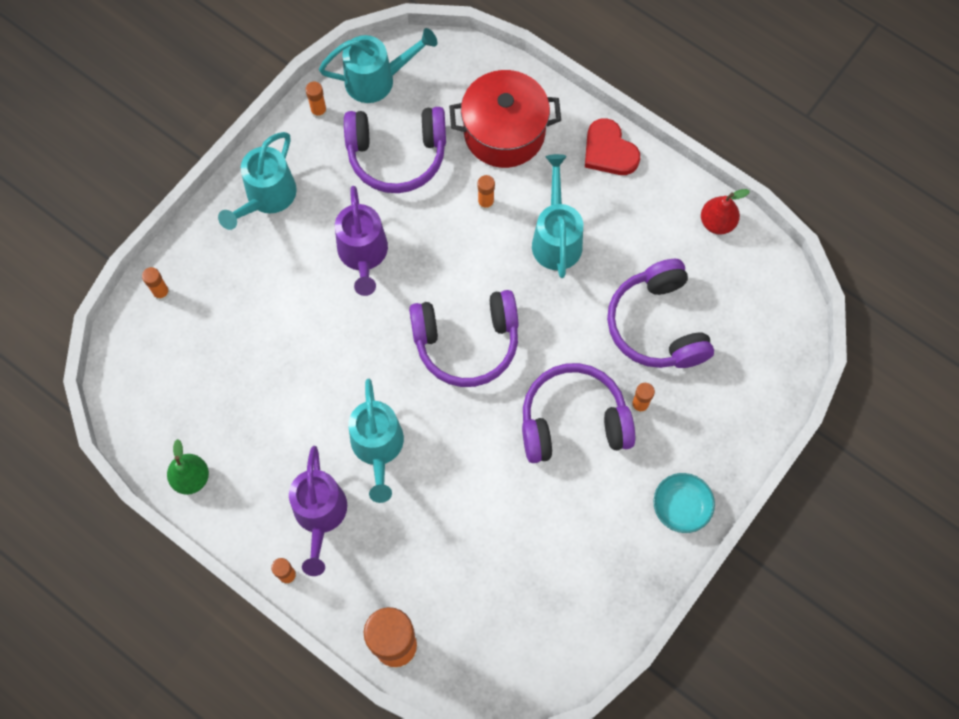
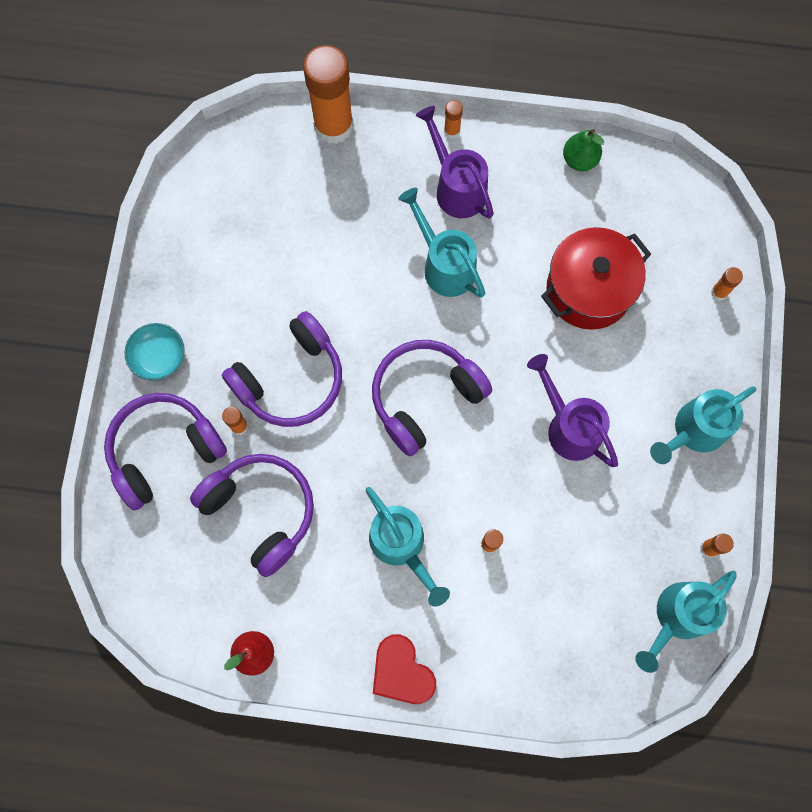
camera: 150 degrees right, 5 degrees up
(266, 198) = (693, 431): turquoise watering can -> turquoise watering can turned 120 degrees counterclockwise
(397, 155) = (604, 545): purple headphones -> purple headphones (164, 451)
(504, 132) = (516, 631): red pot -> red pot (588, 289)
(609, 151) = (401, 672): red heart -> red heart turned 150 degrees counterclockwise

